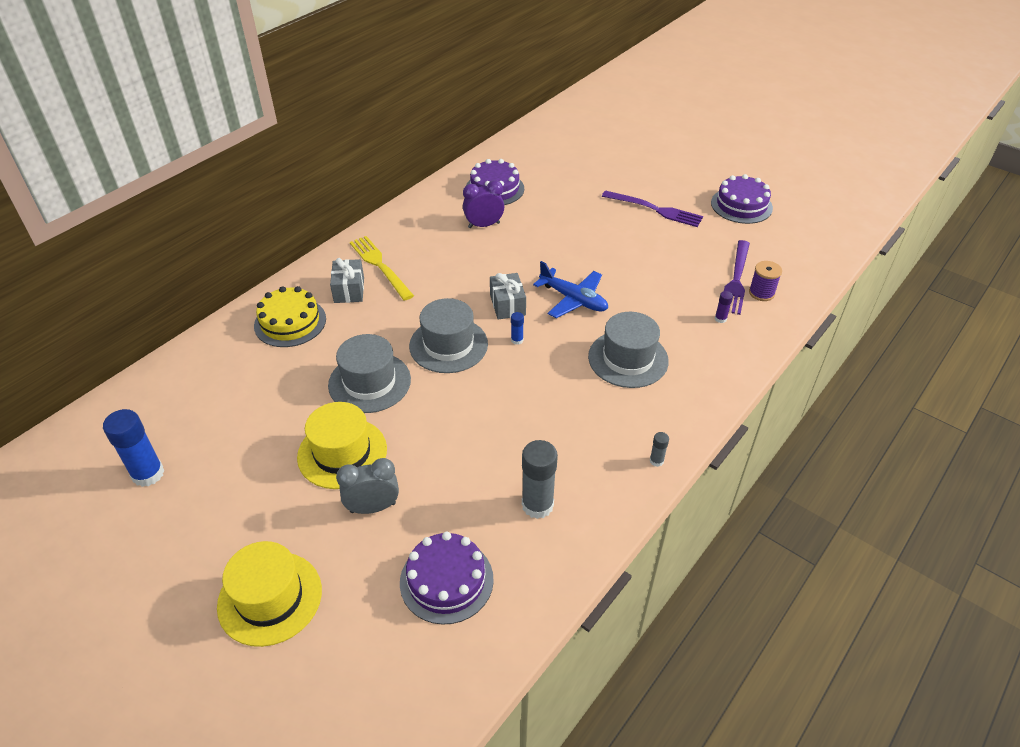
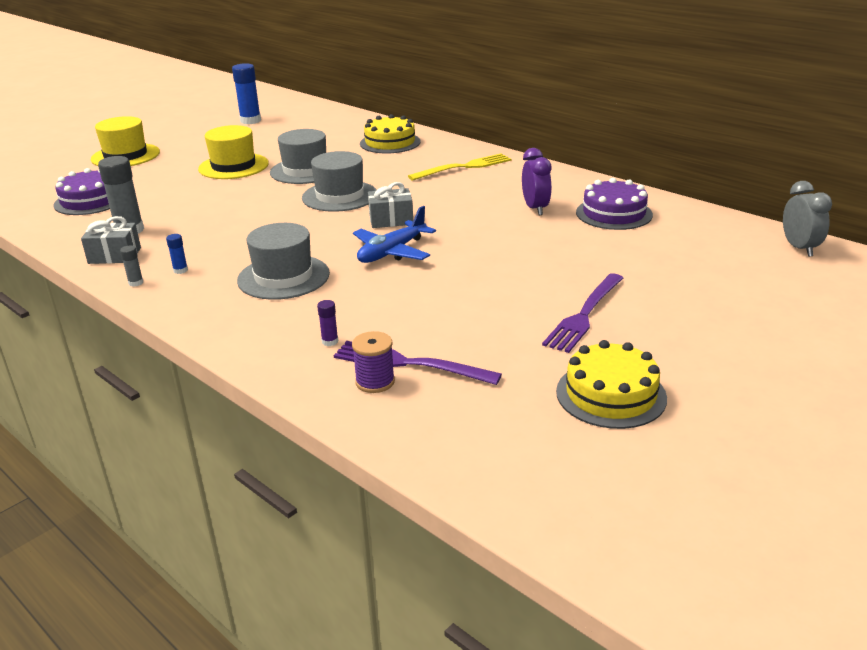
camera: 95 degrees right, 15 degrees down
(349, 290) = (428, 158): grey gift -> grey gift (114, 256)
(373, 507) = (174, 177): grey clock -> grey clock (799, 248)
(517, 340) = (335, 224): blue glue stick -> blue glue stick (180, 270)
(741, 205) = (611, 394): purple cake -> yellow cake

